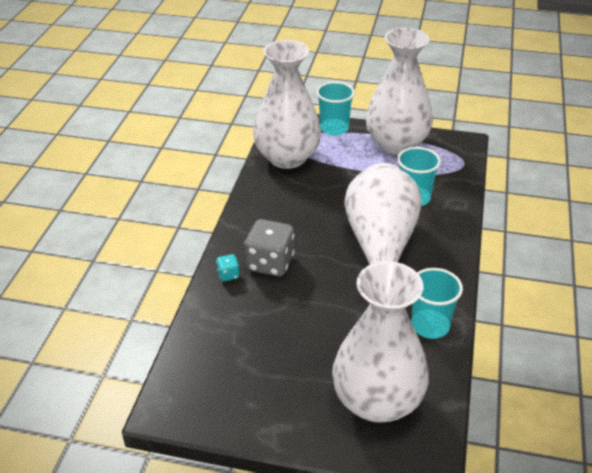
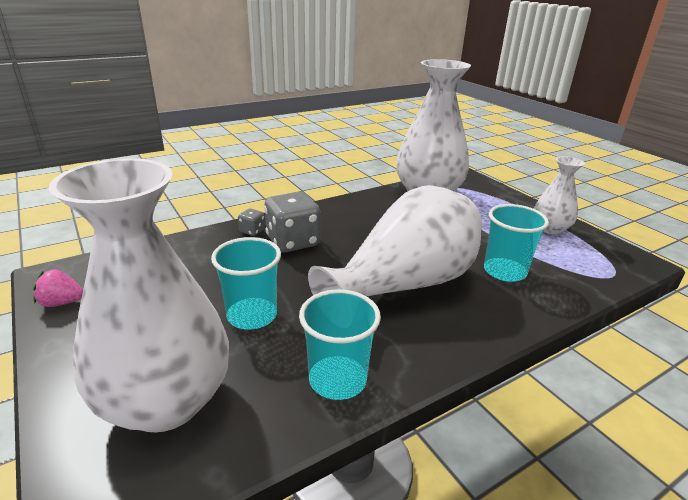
camera: 45 degrees right, 10 degrees down
(214, 415) = (62, 303): none -> pink strawberry
(228, 275) = (252, 231): turquoise dice -> grey dice
(334, 128) = (501, 195): turquoise cup -> turquoise cup (252, 315)
(396, 144) = (550, 229): white vase -> white vase, size x0.51

